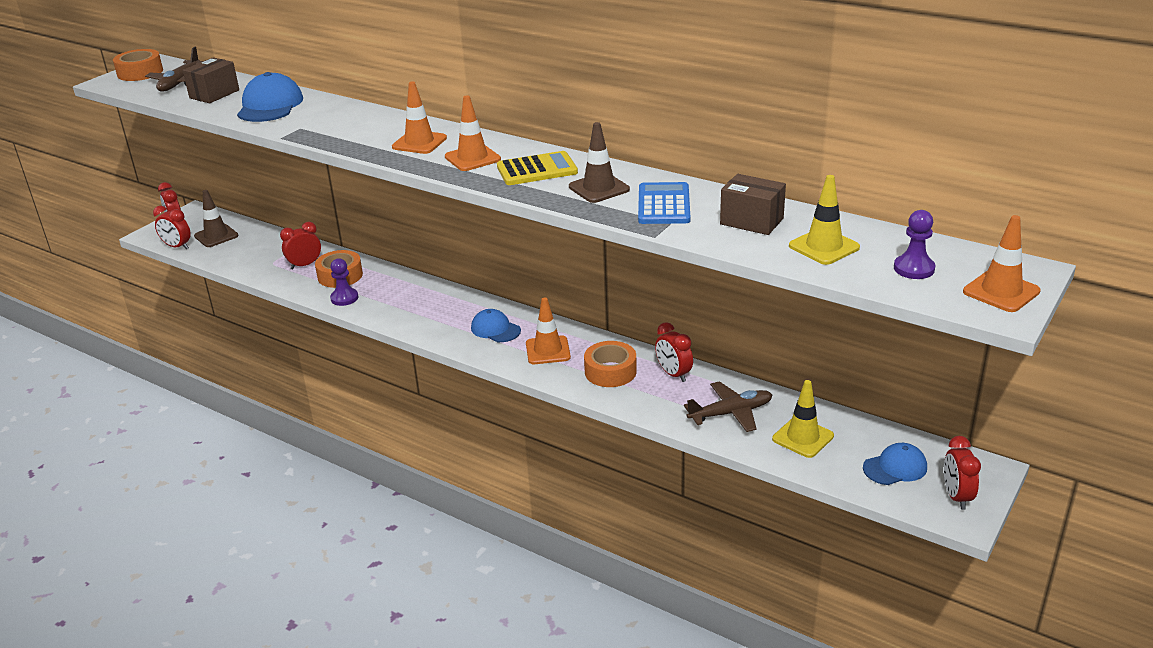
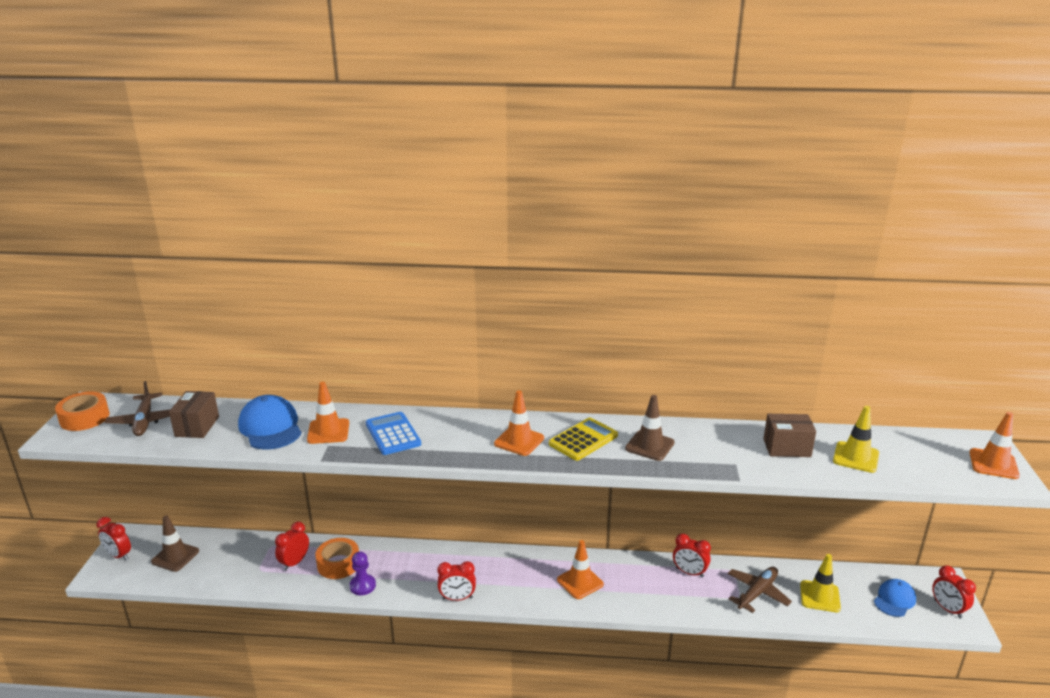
camera: 30 degrees left, 5 degrees down
(177, 246) = (142, 580): red clock -> red clock (457, 598)
(419, 143) = (456, 436): orange traffic cone -> orange traffic cone (328, 431)
(495, 329) = (521, 575): blue cap -> none
(610, 371) = (643, 585): orange tape -> none
(663, 205) = (712, 449): blue calculator -> blue calculator (393, 434)
(914, 269) = (927, 460): purple pawn -> none

